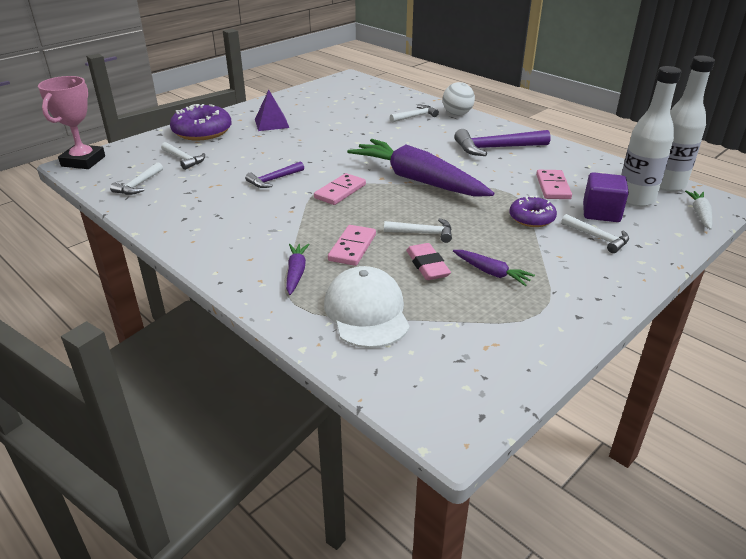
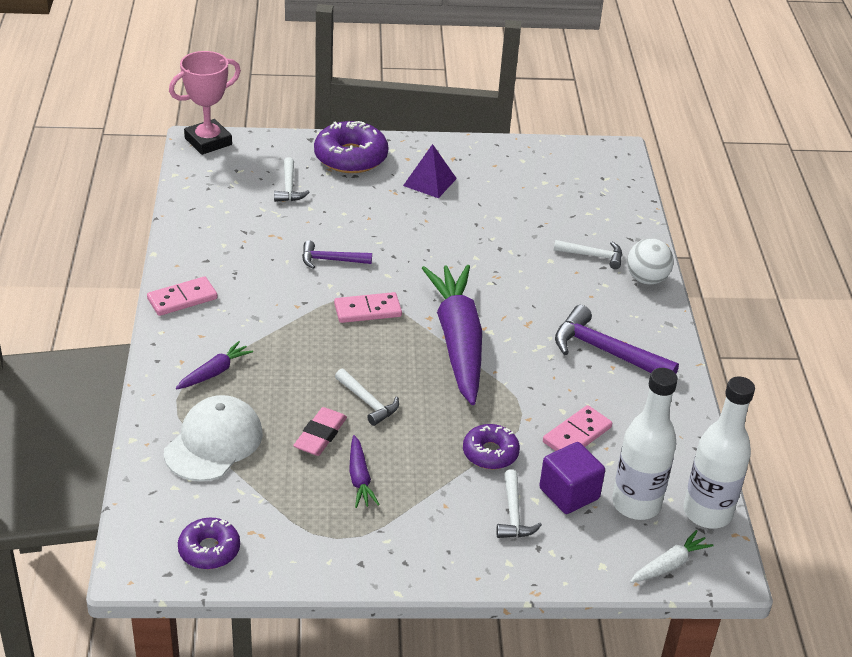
camera: 40 degrees right, 5 degrees up
(138, 185) = (217, 198): white hammer -> none
(352, 247) = (289, 377): pink domino -> pink domino (182, 299)
(480, 378) = (209, 550): none -> purple donut

